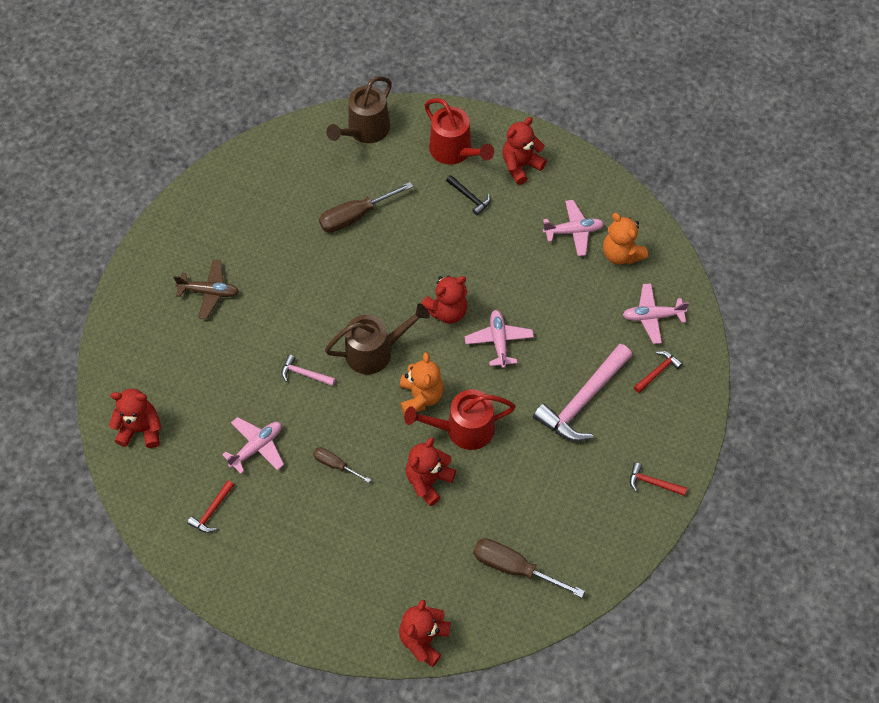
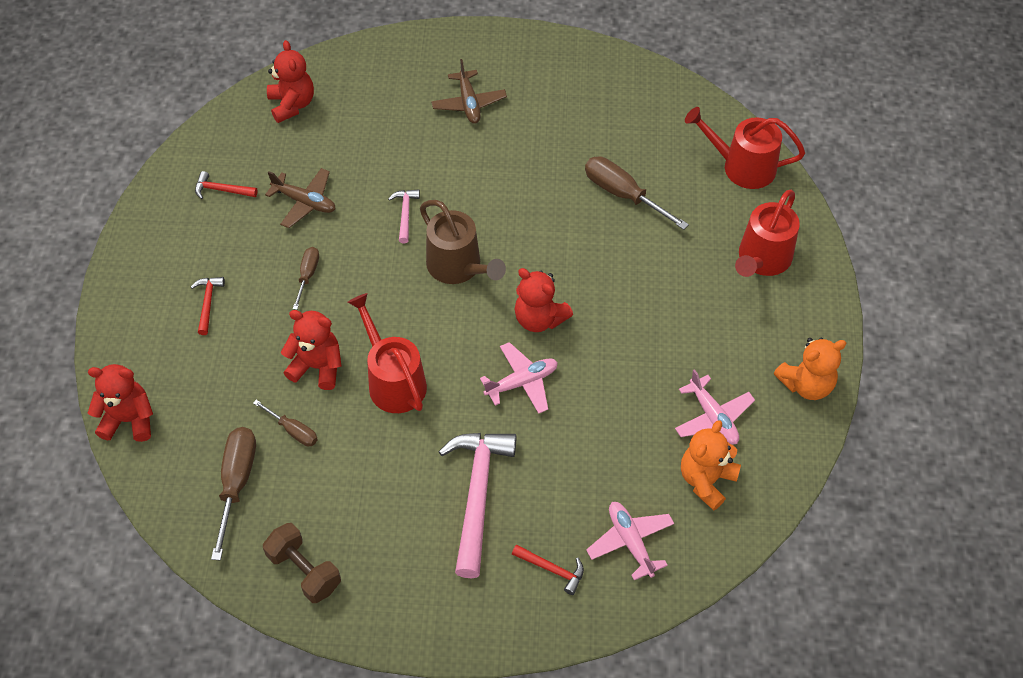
camera: 70 degrees right, 5 degrees down
(257, 447) = (305, 202): pink plane -> brown plane
(365, 130) = (742, 167): brown watering can -> red watering can
(420, 397) = (418, 327): orange teddy bear -> orange teddy bear (806, 384)
(470, 197) = (705, 294): black hammer -> none
(481, 514) = (293, 430): none -> brown screwdriver
(520, 166) = (779, 333): red teddy bear -> none
(582, 401) = (477, 494): pink hammer -> pink hammer turned 75 degrees clockwise
(606, 536) = (304, 571): none -> brown dumbbell
(653, 483) = (393, 605): red hammer -> red hammer (208, 303)

